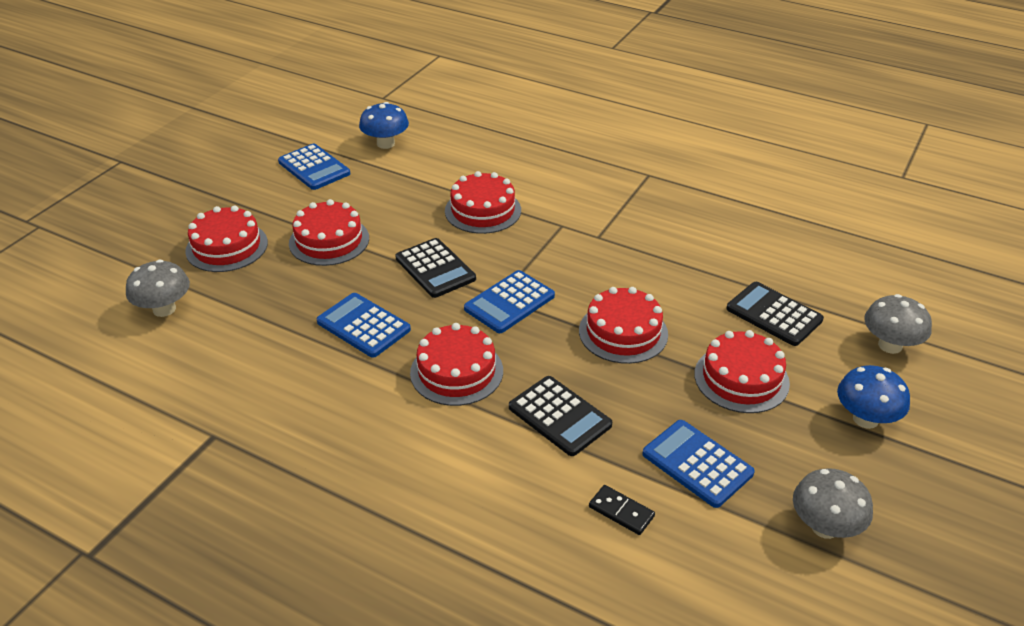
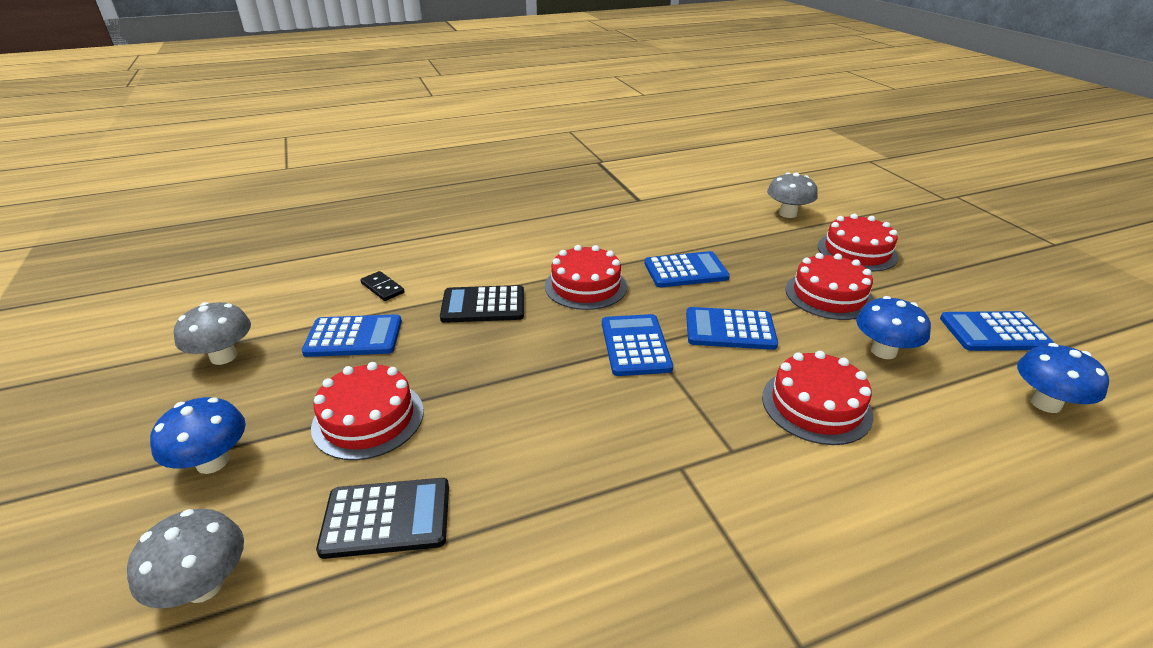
camera: 130 degrees right, 5 degrees down
(389, 201) = (883, 351): none -> blue mushroom
(435, 269) = (730, 329): black calculator -> blue calculator
(621, 511) = (382, 288): black domino -> black domino turned 60 degrees clockwise
(623, 332) = (516, 386): red cake -> none

